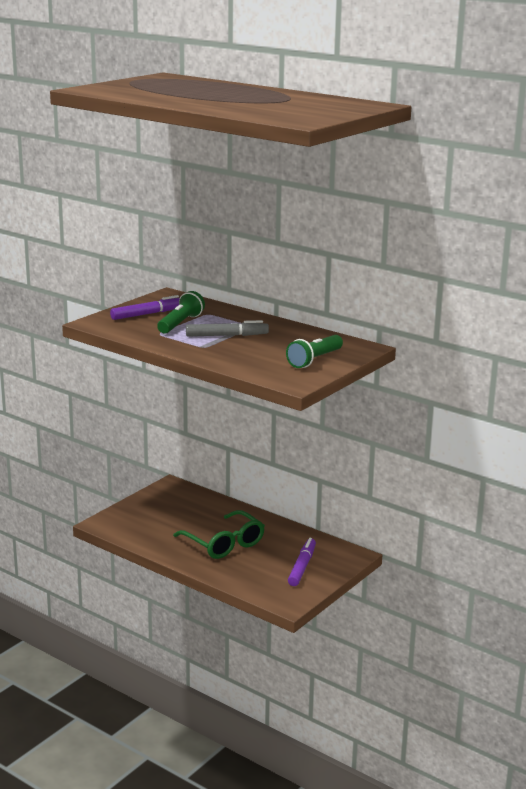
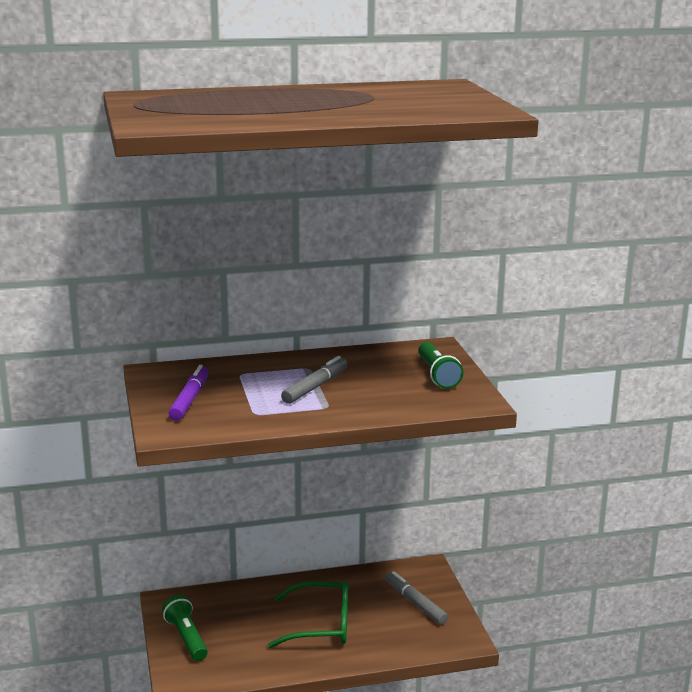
camera: 50 degrees left, 0 degrees up
(180, 323) = (245, 394): green flashlight -> green flashlight (186, 638)
(302, 567) = (415, 603): purple marker -> grey marker

